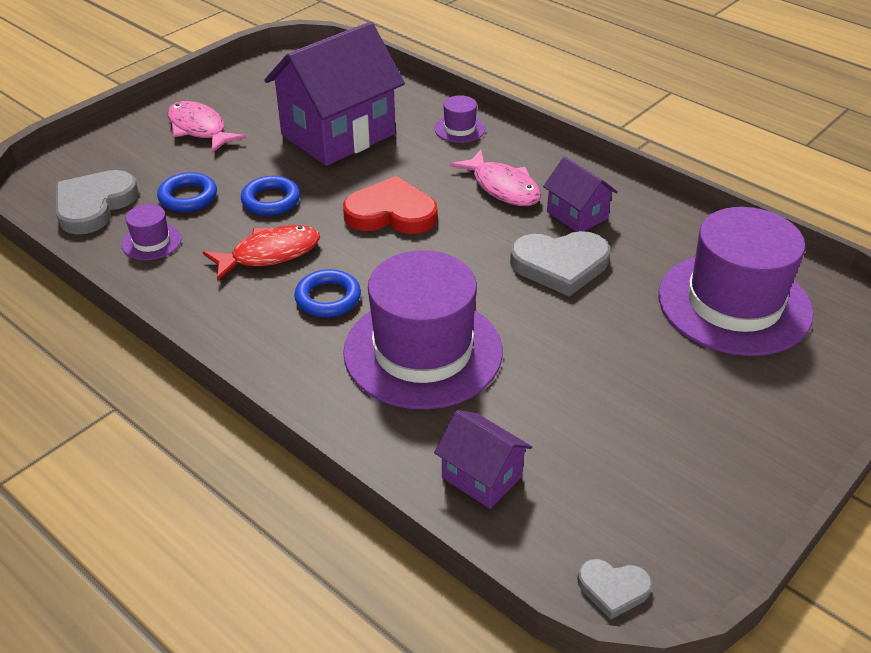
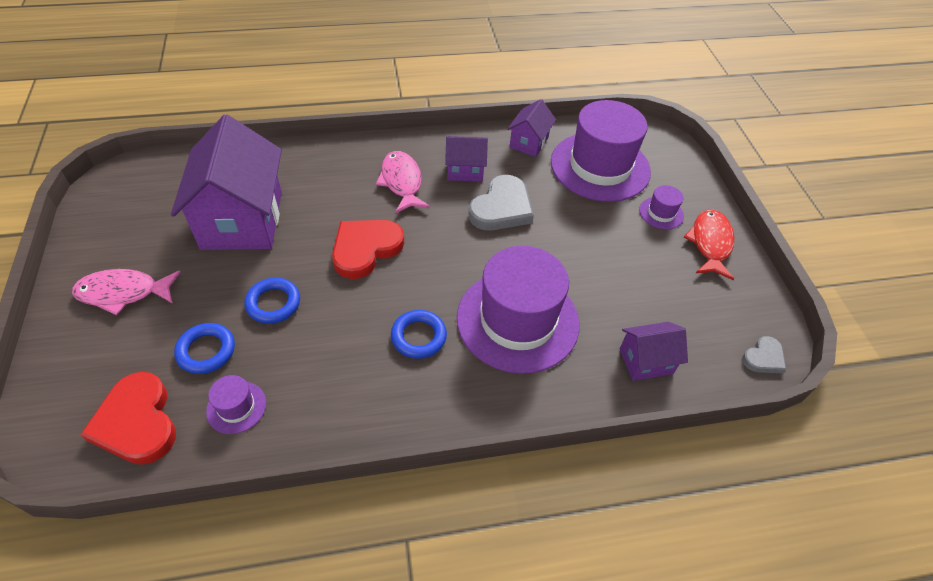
camera: 55 degrees left, 10 degrees up
(94, 205) = (137, 422): grey heart -> red heart
(270, 254) = (336, 341): red fish -> red fish (710, 243)
(459, 129) = (317, 160): purple hat -> purple hat (661, 213)
(502, 187) = (402, 182): pink fish -> pink fish turned 105 degrees counterclockwise
(687, 235) = (529, 142): none -> purple house

